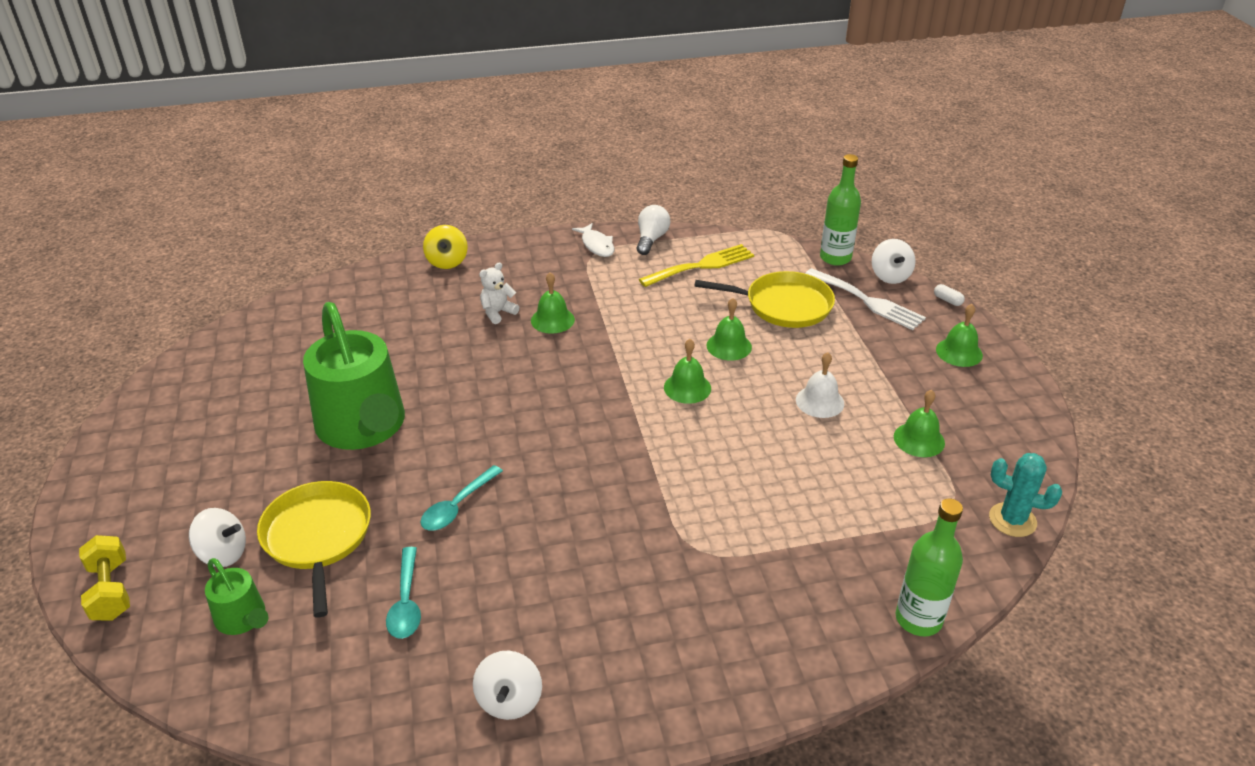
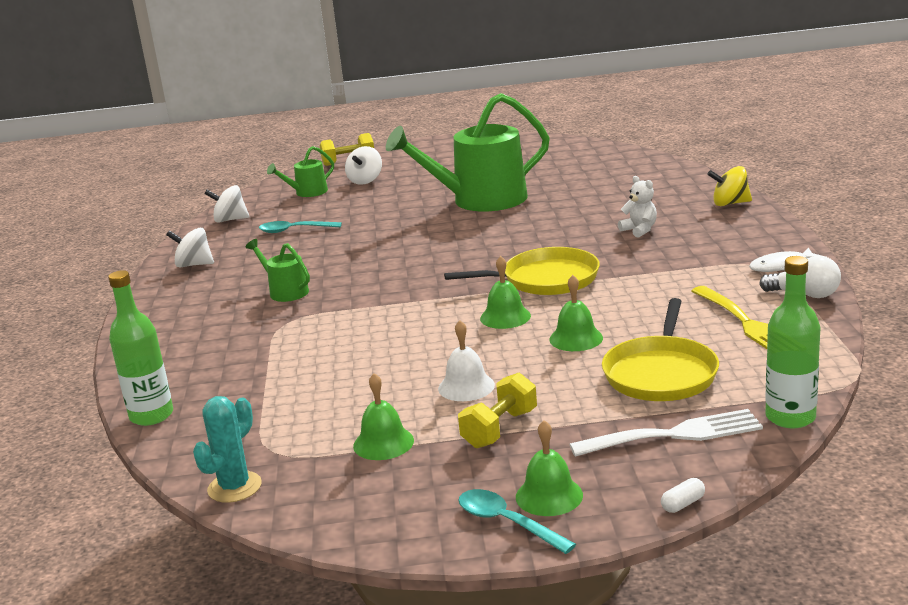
camera: 100 degrees right, 15 degrees down
(318, 537) = (367, 201): yellow pan -> yellow pan (545, 279)
(458, 506) = (379, 236): turquoise spoon -> turquoise spoon (507, 523)
(552, 320) = (627, 253): green bell -> none
(615, 568) = (285, 291): none -> green watering can
(868, 301) = (675, 434): white fork -> white fork turned 150 degrees counterclockwise
(881, 379) = (500, 429): none -> yellow dumbbell
(890, 276) = (746, 459): white spinning top -> white spinning top (230, 220)

